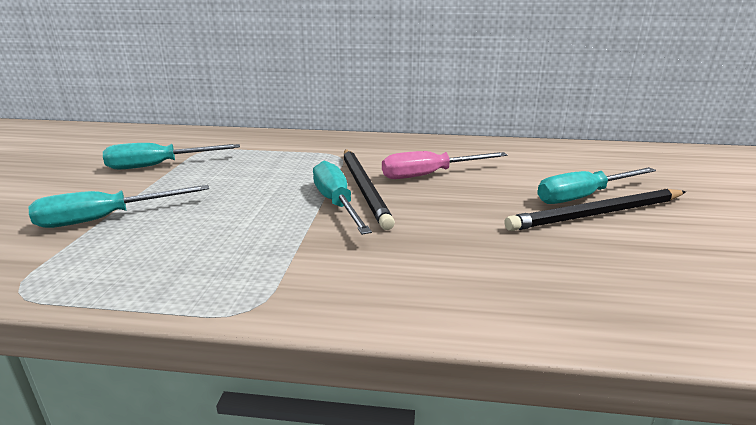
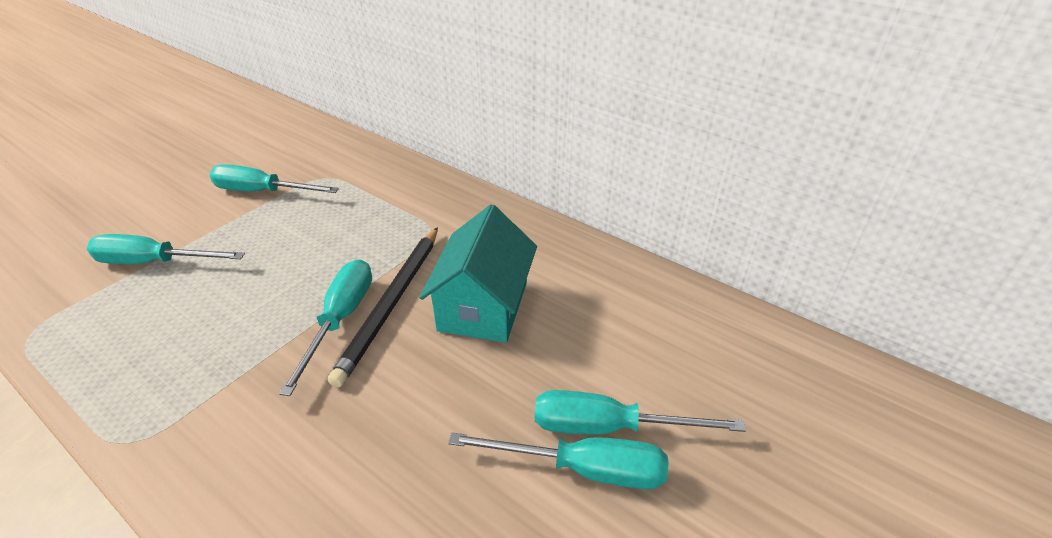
camera: 30 degrees right, 15 degrees up
(430, 175) = (483, 306): pink screwdriver -> turquoise house
(597, 214) = (582, 469): black pencil -> turquoise screwdriver

